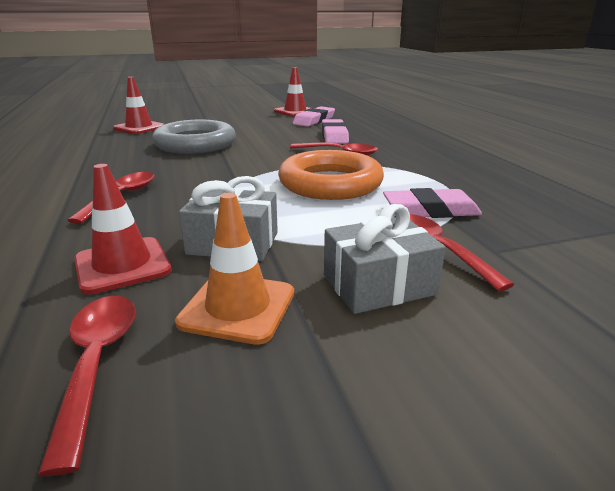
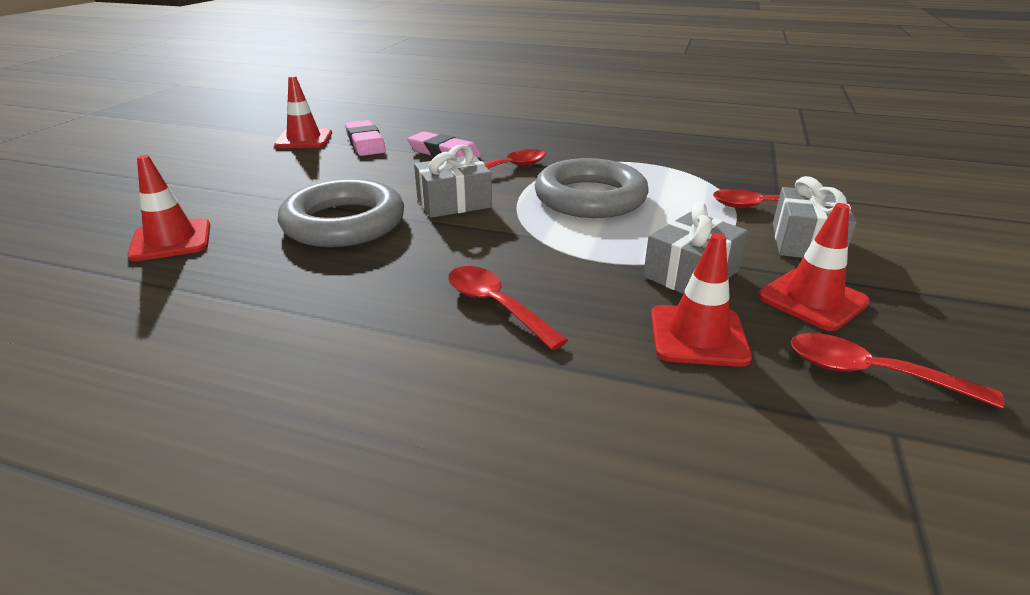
camera: 55 degrees left, 5 degrees up
(238, 307) = (812, 299): orange traffic cone -> red traffic cone
(258, 155) = (454, 203): none -> grey gift
(330, 183) = (590, 198): orange ring -> grey ring
(430, 210) = (693, 185): pink eraser -> none

